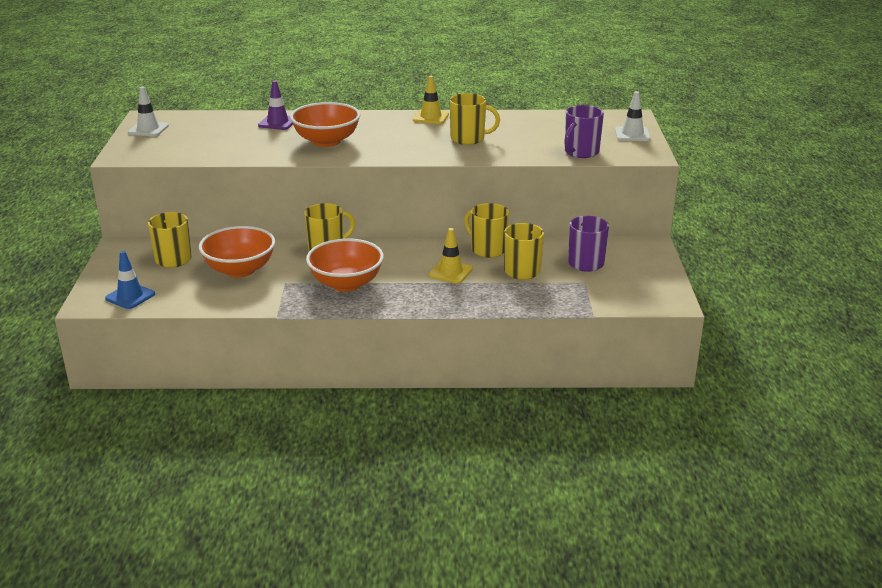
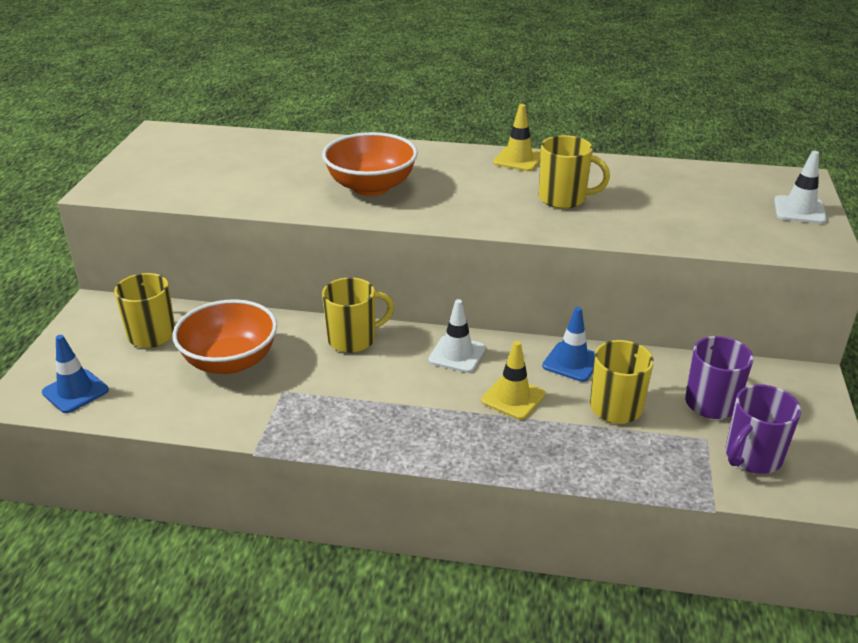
camera: 10 degrees right, 5 degrees up
(148, 129) = (153, 150): white traffic cone -> white traffic cone (457, 354)
(277, 123) = (317, 153): purple traffic cone -> none
(346, 283) = (364, 402): orange bowl -> none
(487, 249) = (571, 362): yellow mug -> blue traffic cone
(581, 152) = (721, 235): purple mug -> purple mug (752, 457)

